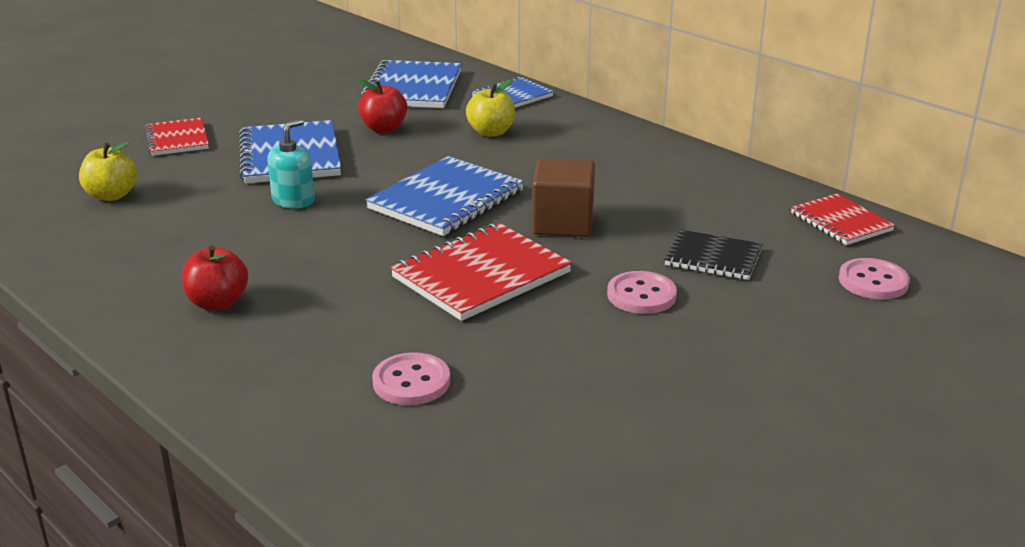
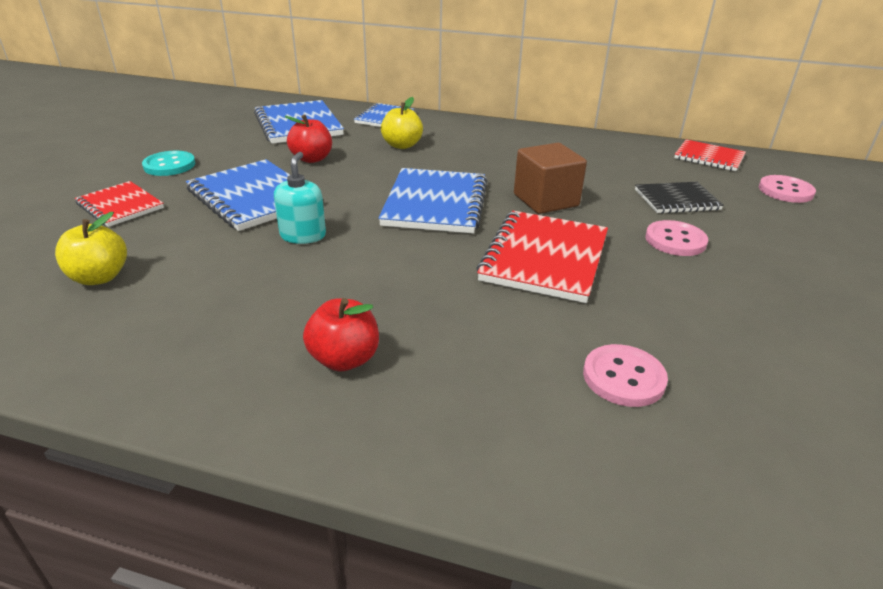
camera: 30 degrees left, 5 degrees up
(251, 109) = (169, 165): none -> turquoise button

